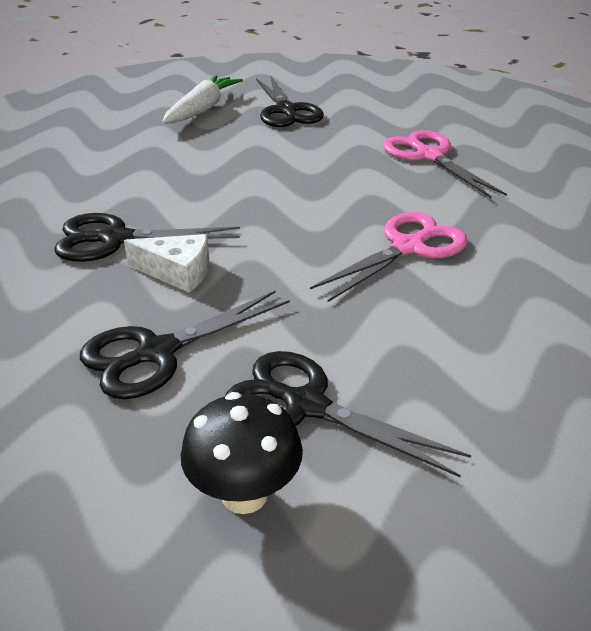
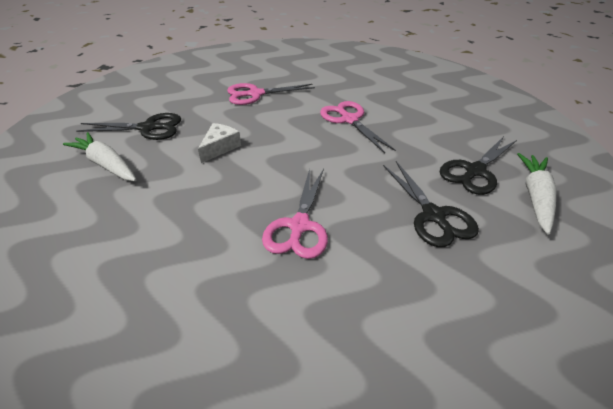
camera: 75 degrees left, 5 degrees up
(116, 239) = (299, 226): black scissors -> pink scissors
(177, 272) = (351, 200): white cheese -> white cheese (220, 147)
(244, 494) = (535, 197): black mushroom -> white carrot

